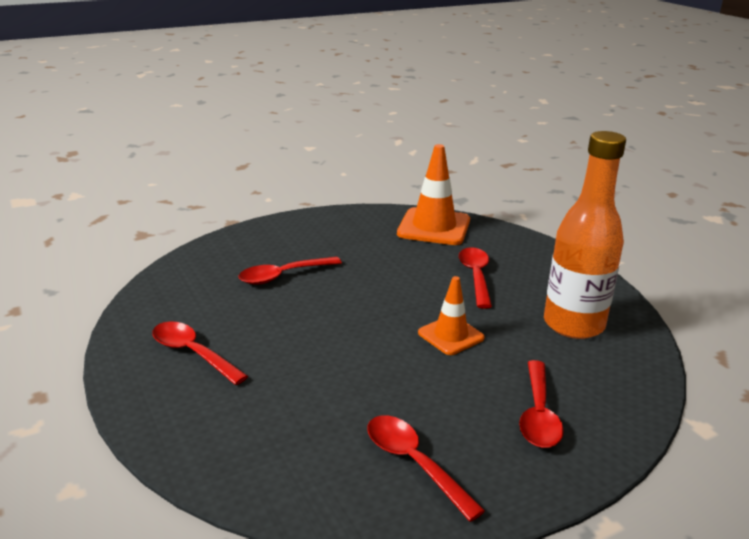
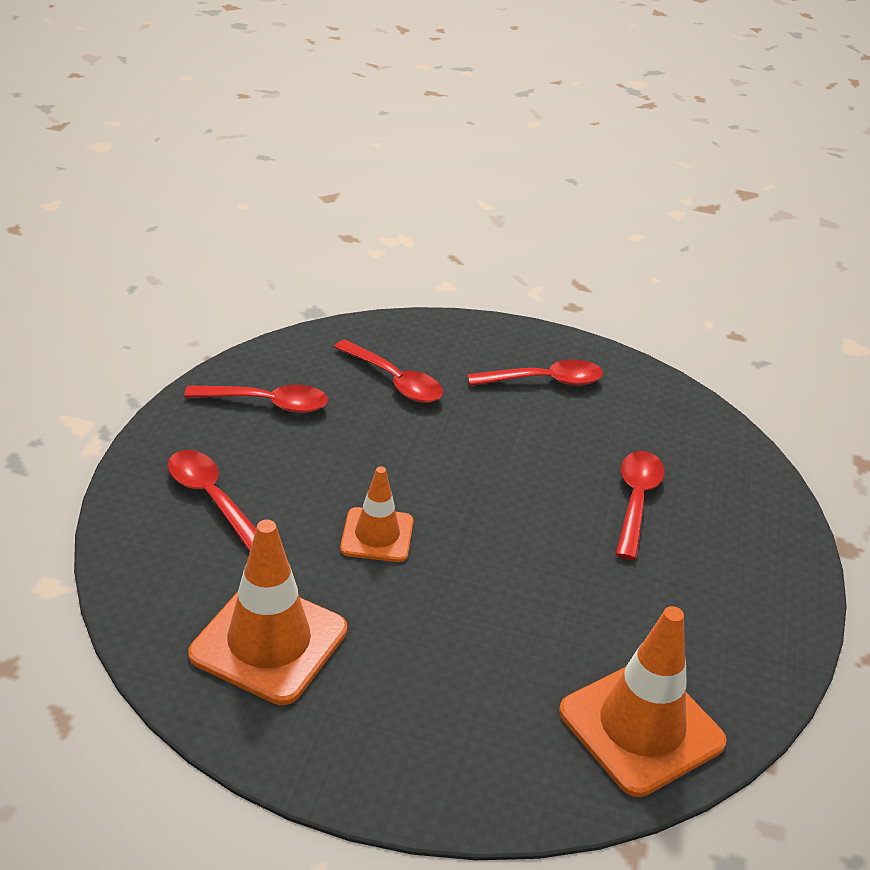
camera: 130 degrees right, 10 degrees up
(475, 276) = (460, 651): red spoon -> red spoon (395, 381)
(573, 324) = (269, 642): orange bottle -> orange traffic cone

